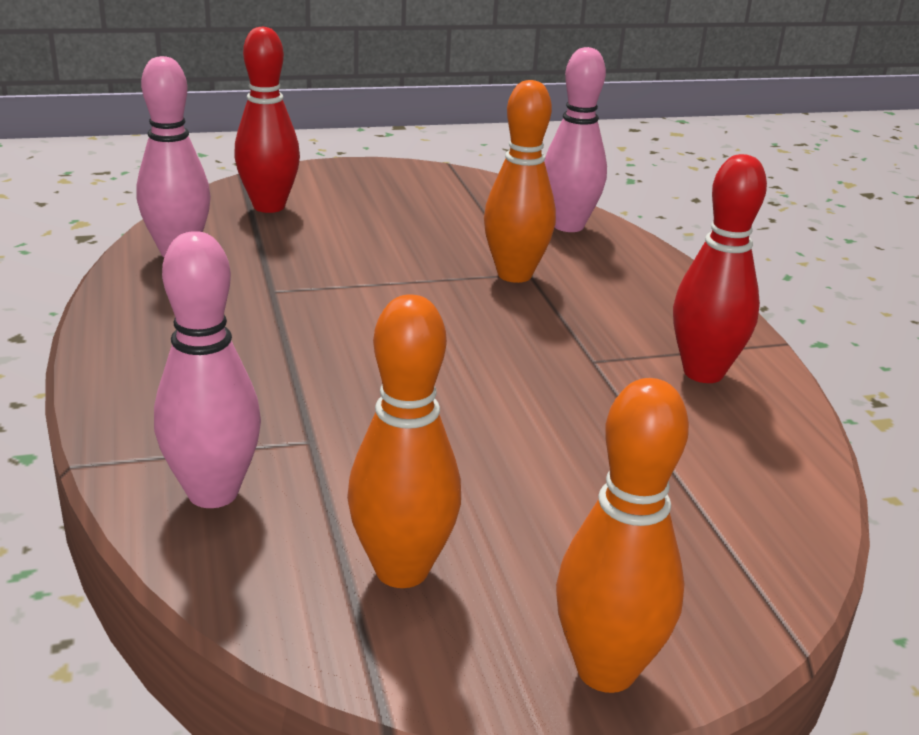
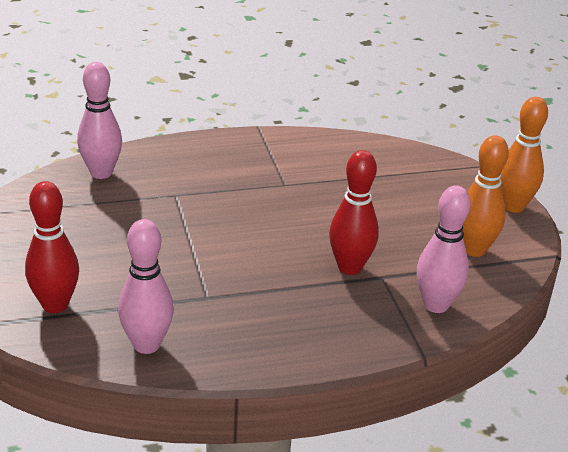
camera: 90 degrees left, 5 degrees up
(514, 275) = (180, 200): orange bowling pin -> none
(703, 373) = (294, 154): red bowling pin -> red bowling pin (349, 267)

